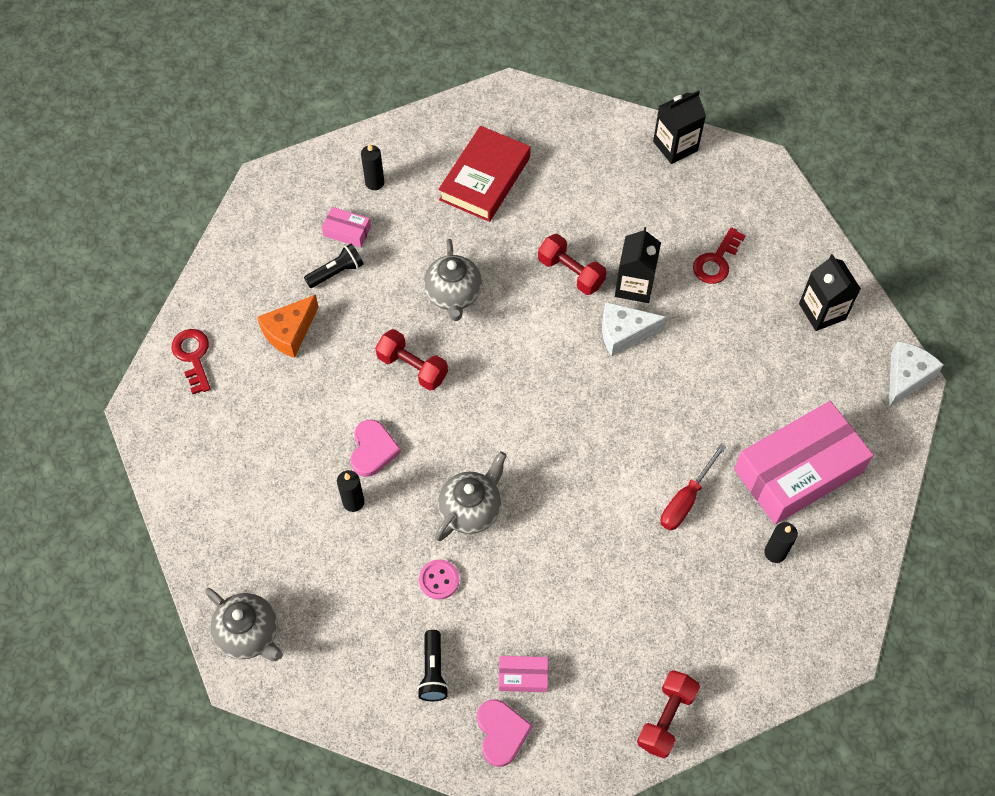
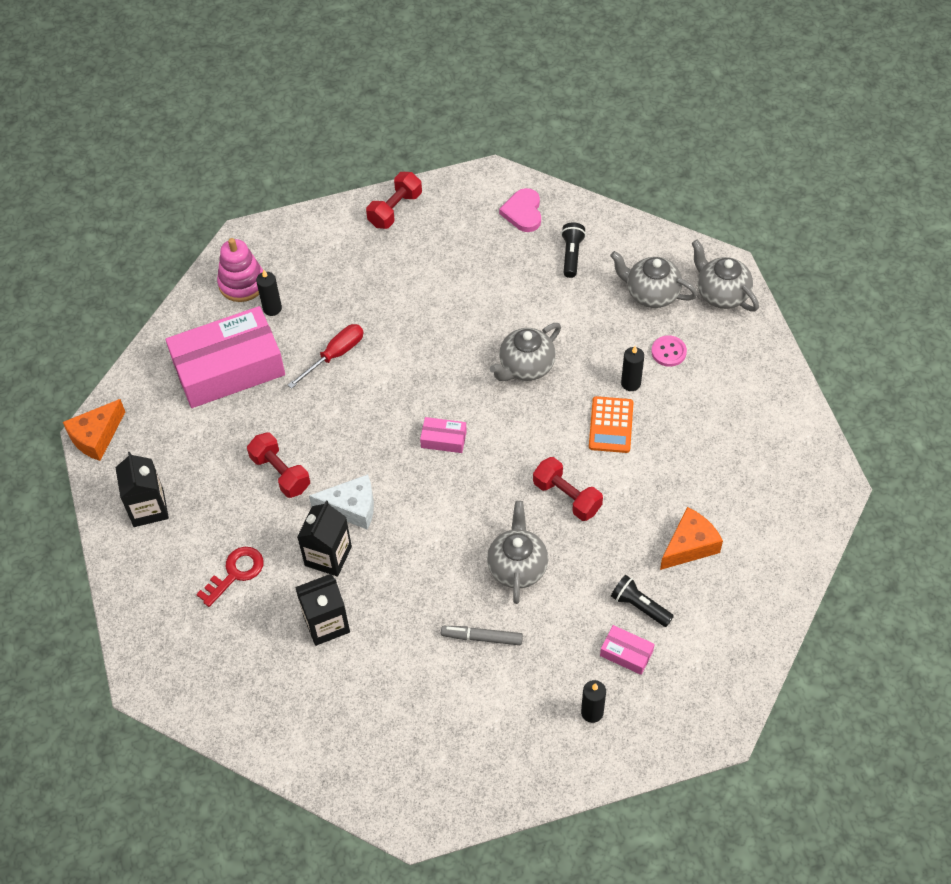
camera: 170 degrees left, 5 degrees down
(193, 357) = (788, 531): red key -> none
(333, 624) = (651, 293): none -> grey teapot
(336, 272) = (639, 606): black flashlight -> black flashlight turned 60 degrees clockwise
(373, 450) = (611, 425): pink heart -> orange calculator
(439, 580) = (560, 316): pink button -> pink button (668, 352)
(477, 231) = (482, 637): none -> grey marker
(484, 178) = (464, 702): red book -> none
(523, 676) = (500, 245): pink box -> pink box (443, 439)
(571, 272) = (390, 577): red dumbbell -> red dumbbell (280, 473)
(675, 146) = (236, 719): black carton -> black carton (326, 623)
(822, 583) = (242, 283): none -> pink stacking toy
(906, 377) = (96, 437): white cheese -> orange cheese

